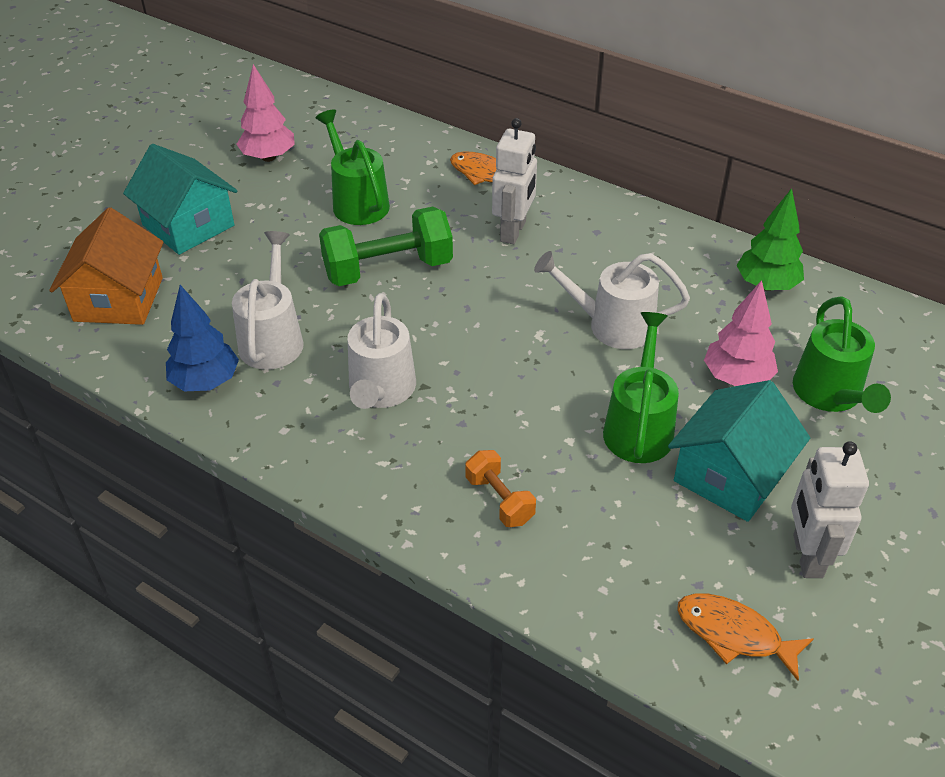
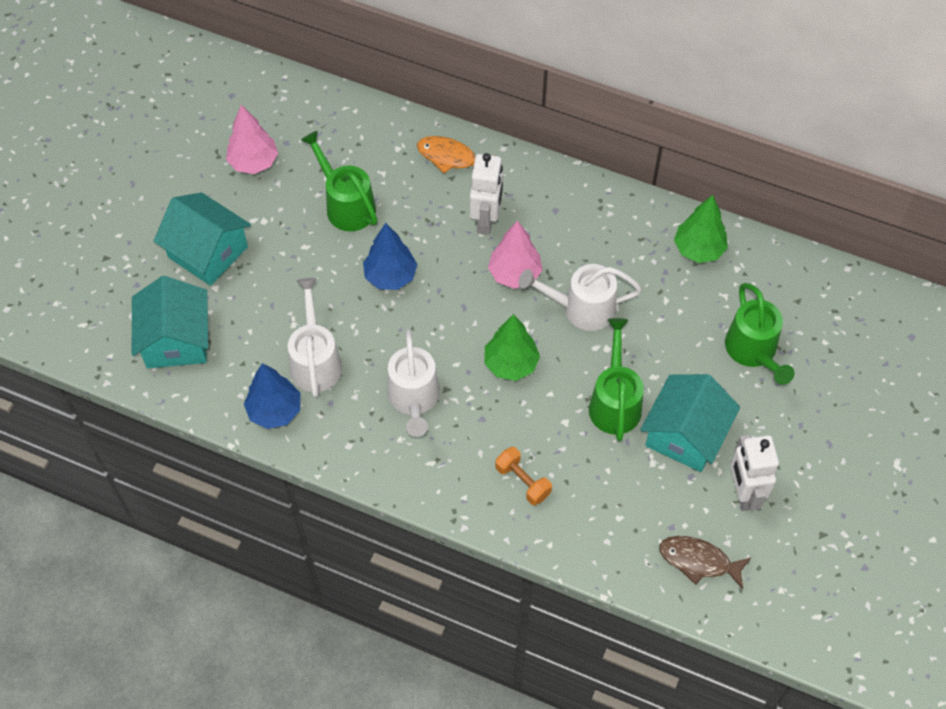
camera: 10 degrees left, 15 degrees up
(118, 299) = (176, 340): orange house -> turquoise house
(388, 269) = (390, 276): green dumbbell -> blue tree
(512, 370) = (511, 364): none -> green tree
(734, 634) = (698, 561): orange fish -> brown fish
(737, 378) = (683, 346): pink tree -> pink tree (515, 274)

